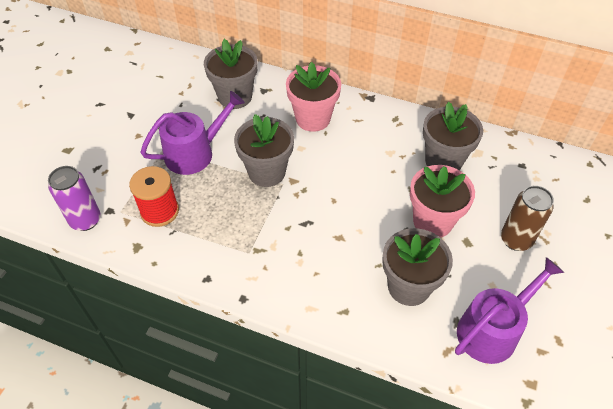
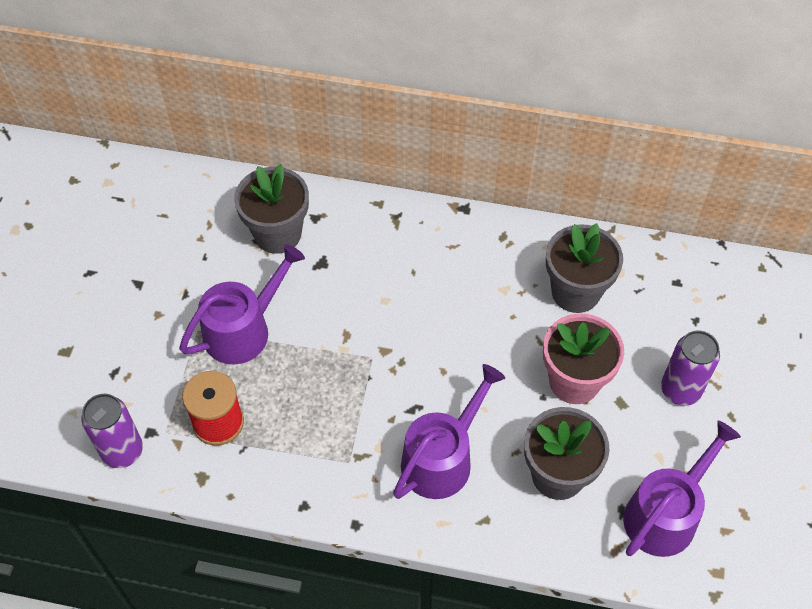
camera: 10 degrees left, 5 degrees up
(267, 172) = (347, 343): grey flower pot -> none
(313, 118) = (392, 253): pink flower pot -> none
(320, 261) = (442, 458): none -> purple watering can
(516, 240) = (680, 390): brown can -> purple can

